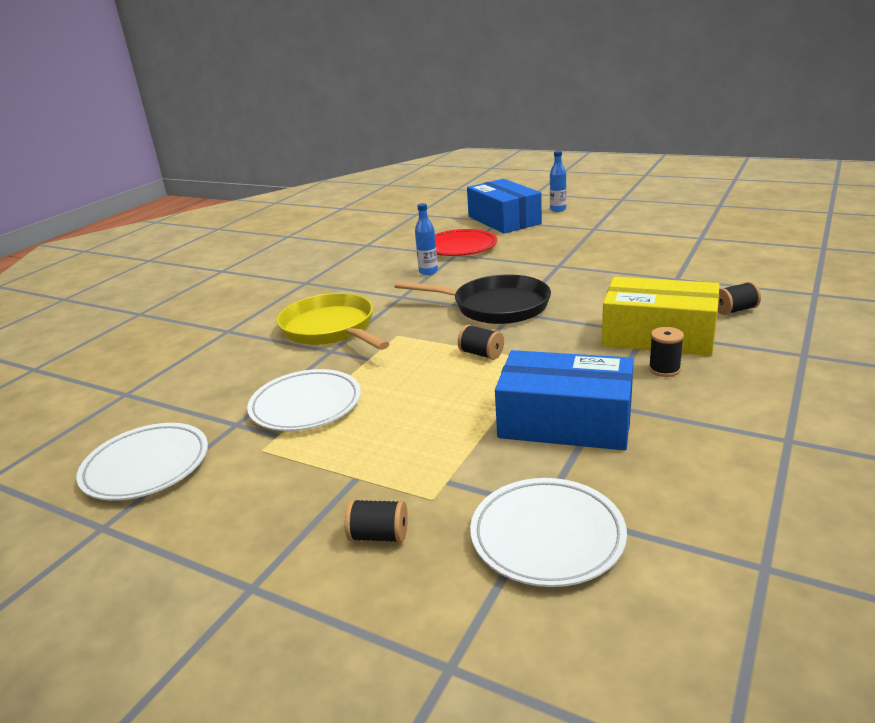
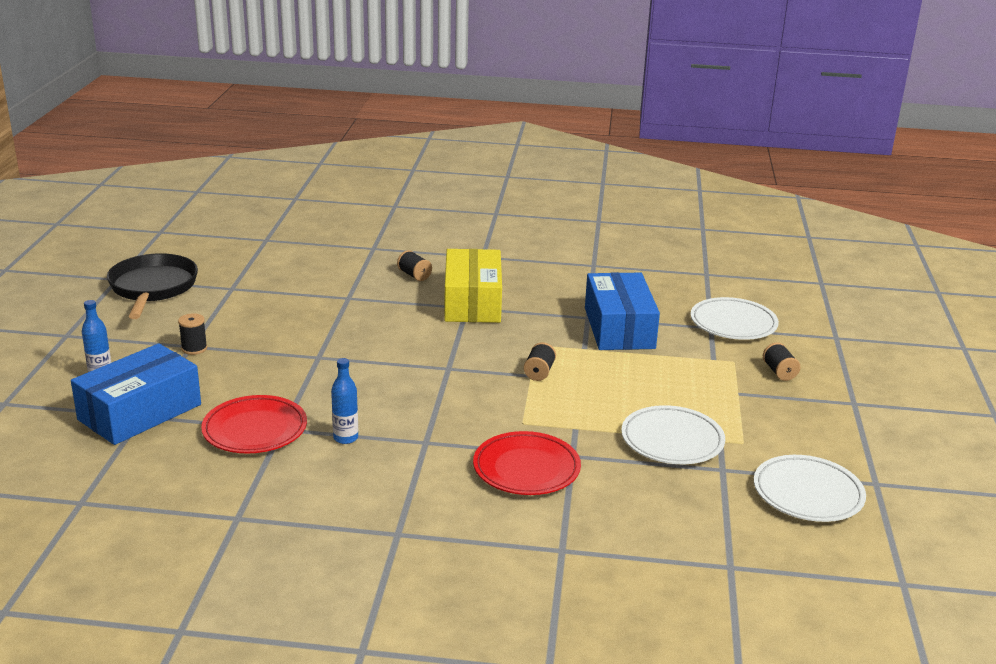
camera: 115 degrees left, 0 degrees up
(331, 329) = (526, 469): yellow pan -> red plate
(495, 306) = (437, 379): black pan -> black pan (153, 288)
(664, 369) = (527, 299): black spool -> black spool (194, 348)

